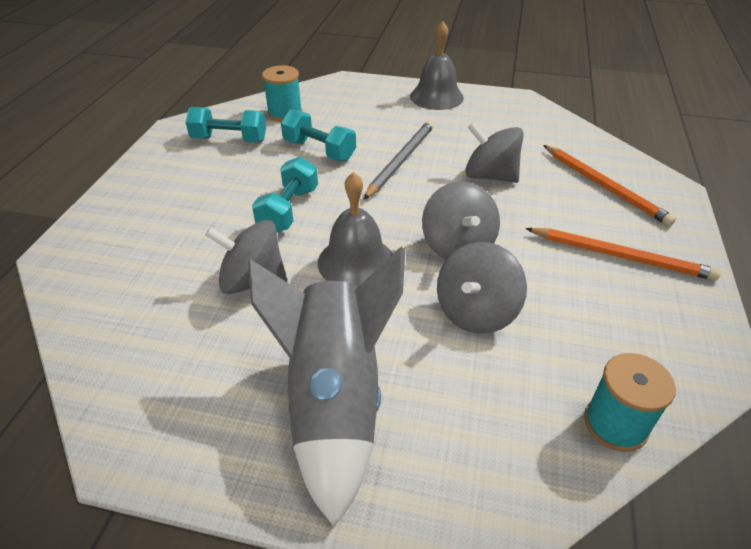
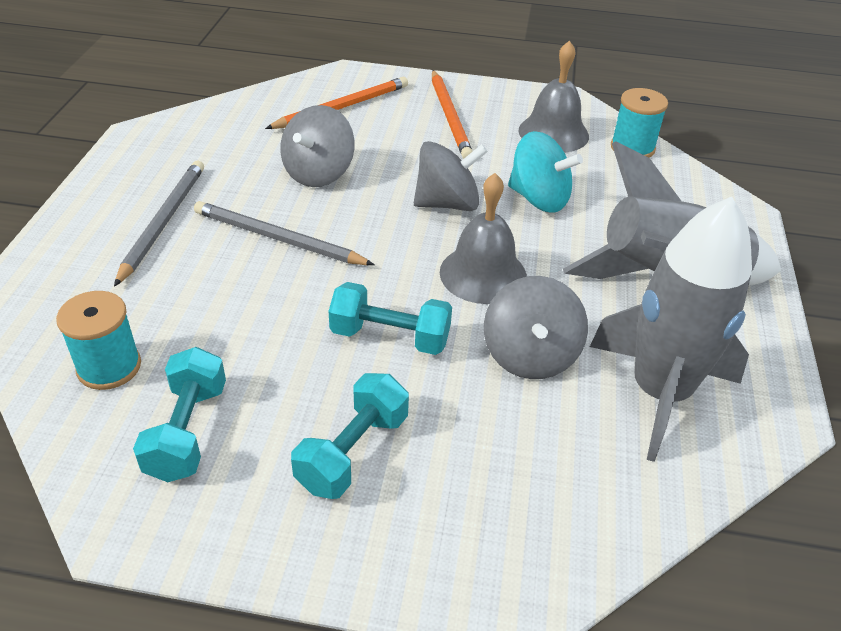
camera: 95 degrees left, 0 degrees up
(187, 359) = (659, 393): none -> grey rocket
(319, 150) = (240, 317): turquoise dumbbell -> turquoise dumbbell (353, 452)
(416, 117) = (163, 223): none -> grey pencil
(436, 96) = (105, 202): grey bell -> grey bell (553, 133)
(476, 312) = (539, 199): grey spinning top -> turquoise spinning top
(620, 256) = (450, 116): orange pencil -> orange pencil turned 150 degrees clockwise

